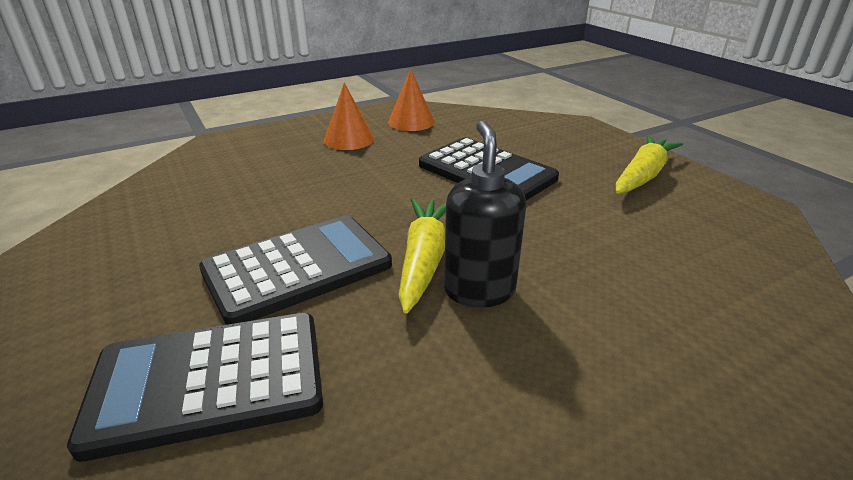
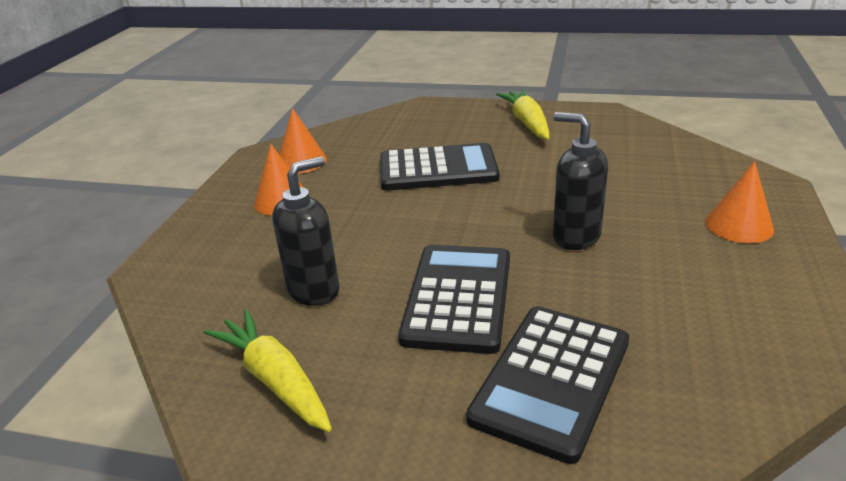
camera: 45 degrees left, 0 degrees up
(246, 202) = (314, 290): none -> black soap dispenser
(423, 260) = (517, 242): yellow carrot -> yellow carrot (275, 380)
(690, 413) = (739, 225): none -> orange cone

